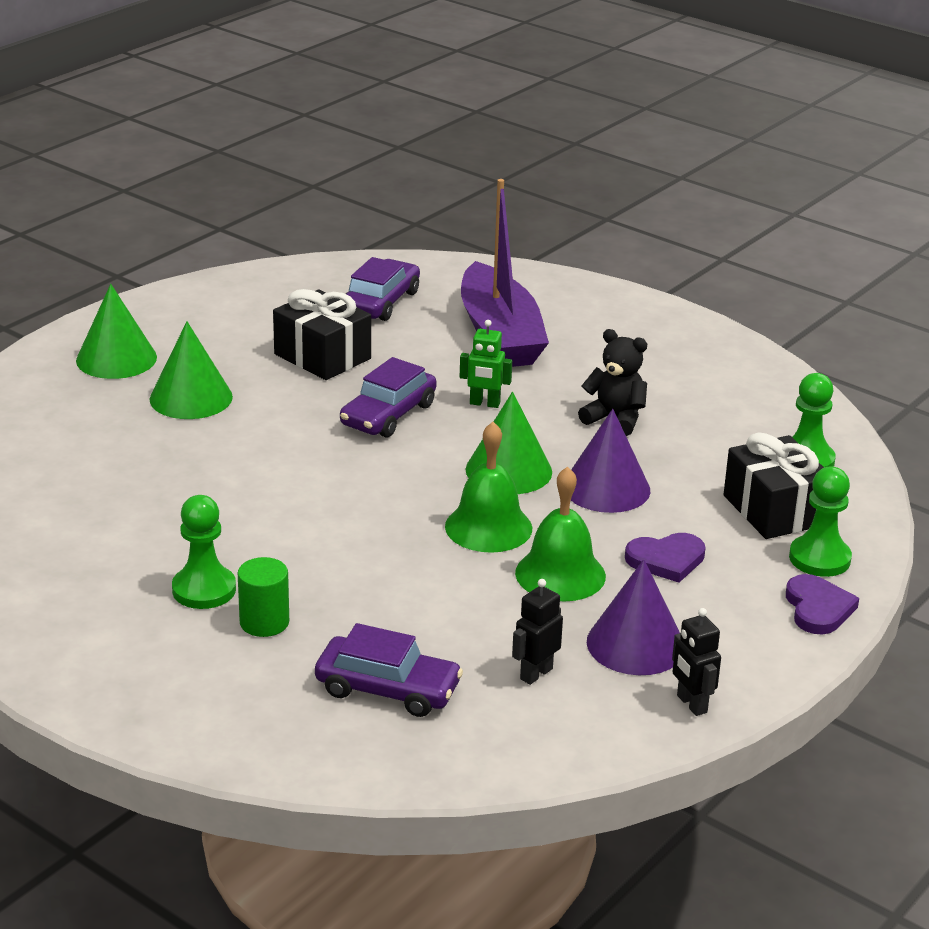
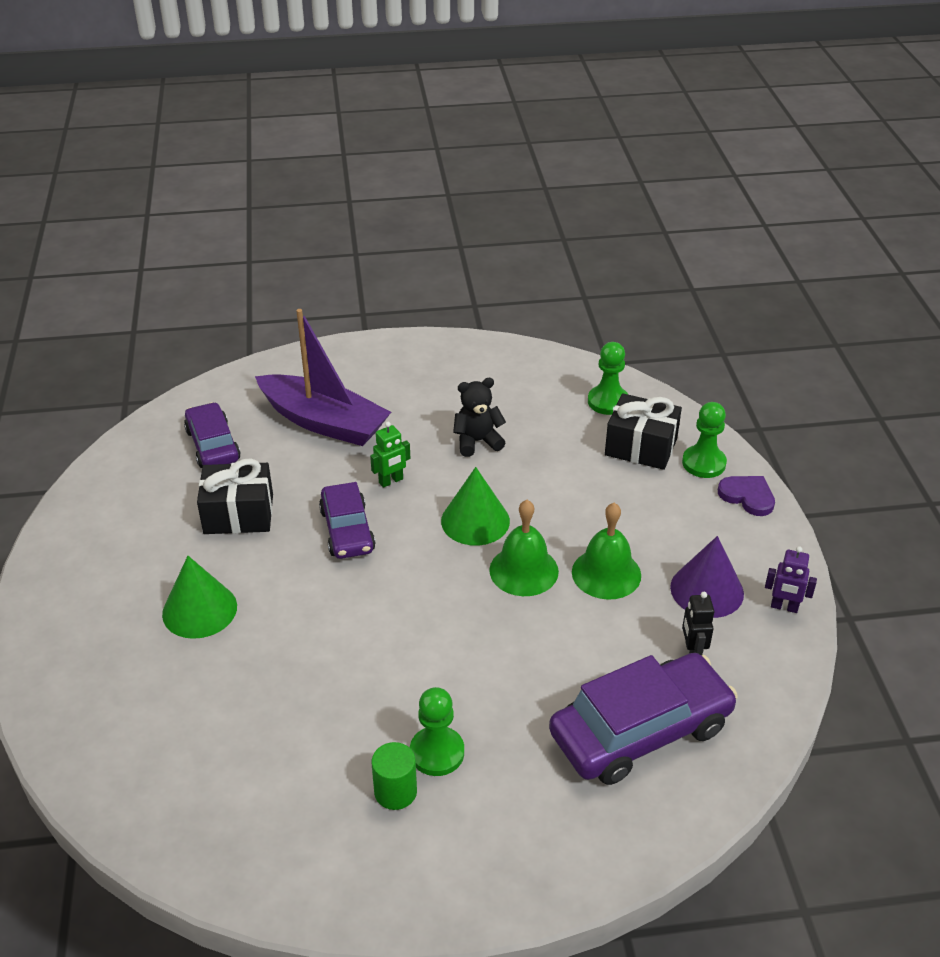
camera: 45 degrees left, 10 degrees up
(116, 359) = (95, 616): green cone -> none
(264, 622) = (507, 745): green cylinder -> green cylinder (395, 792)
(387, 689) = (640, 731): purple car -> purple car, size x1.63
(606, 488) = (542, 494): purple cone -> none
(666, 560) = (640, 521): purple heart -> none
(691, 704) = (784, 607): black robot -> purple robot

